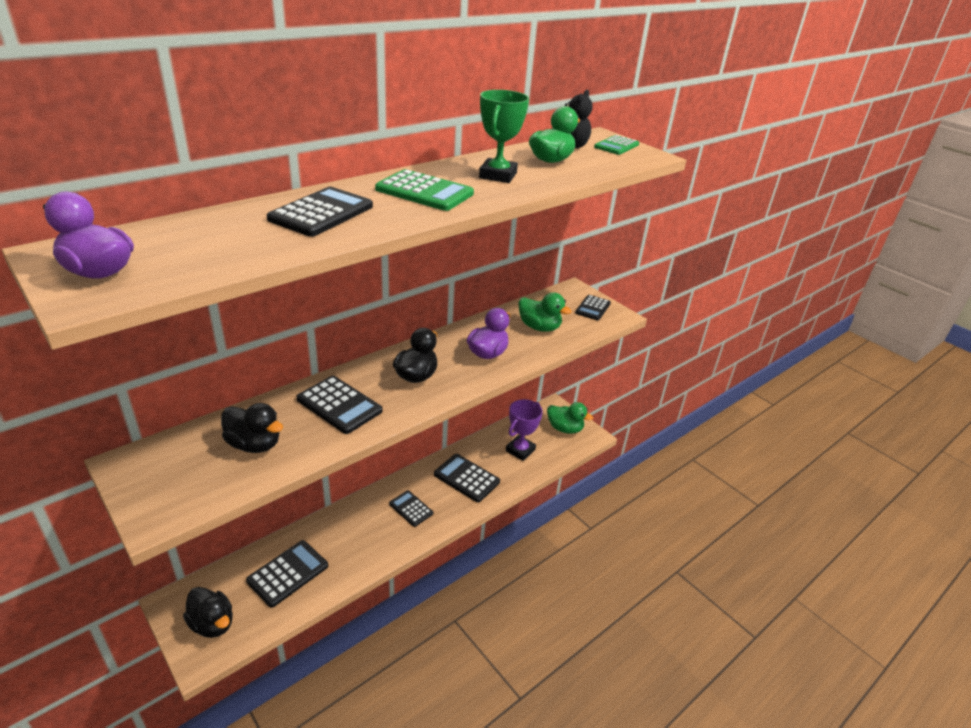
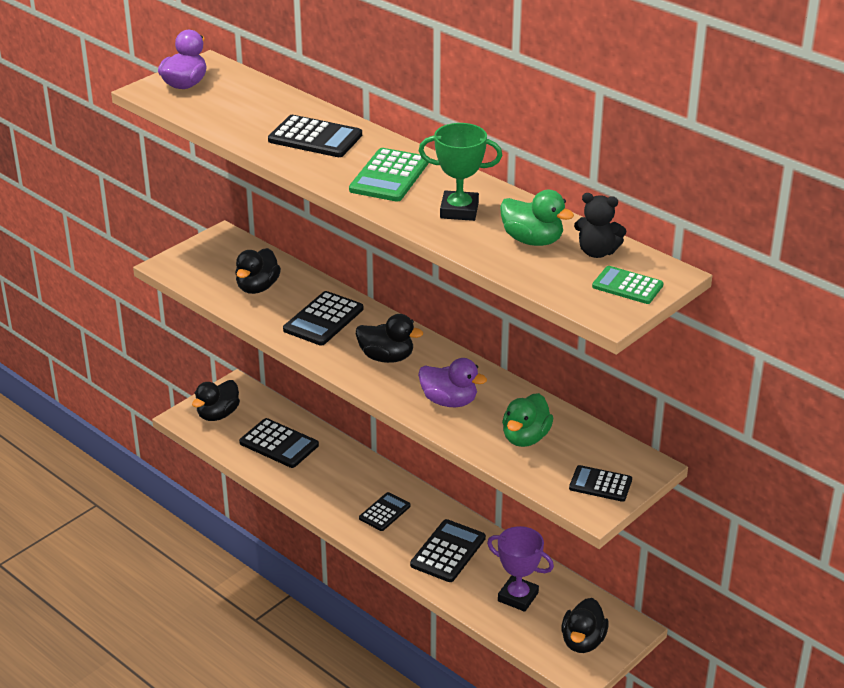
camera: 85 degrees right, 0 degrees up
(565, 428) = (583, 641): green duck -> black duck

